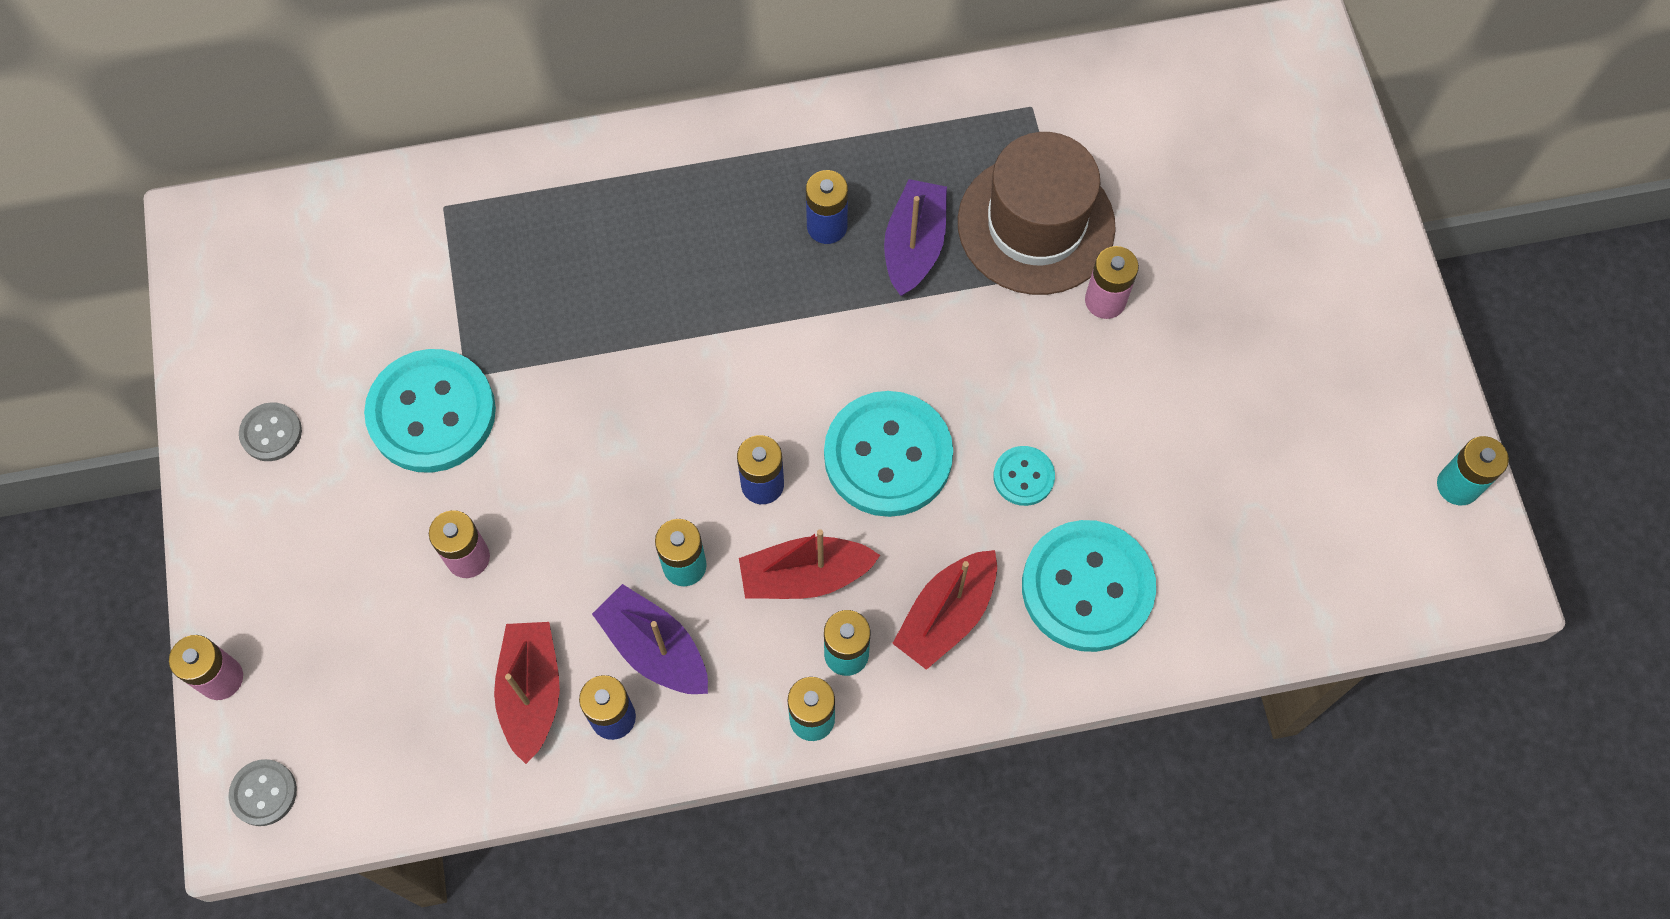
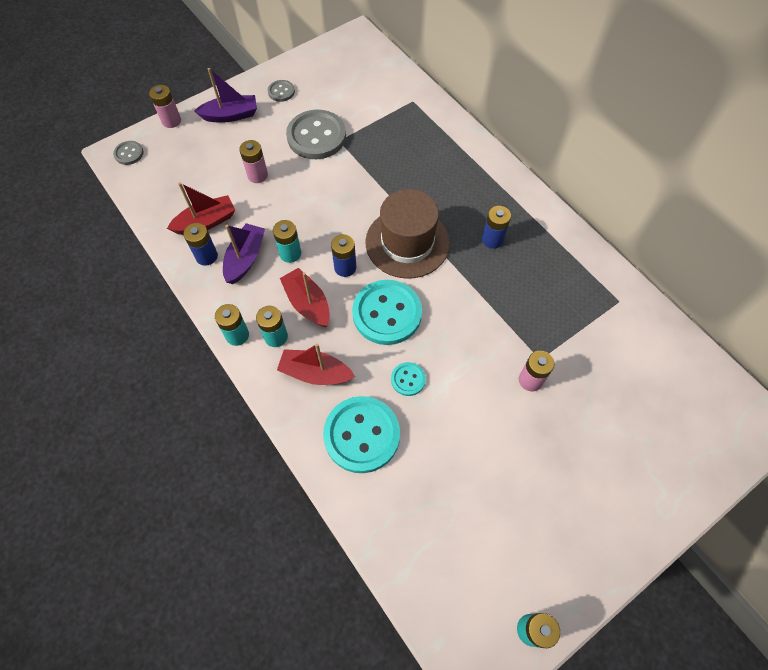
camera: 65 degrees right, 5 degrees down
(432, 413) = (316, 136): turquoise button -> grey button
(914, 245) = (505, 280): purple boat -> purple boat (231, 115)
(1036, 224) = (553, 329): brown hat -> brown hat (407, 242)

